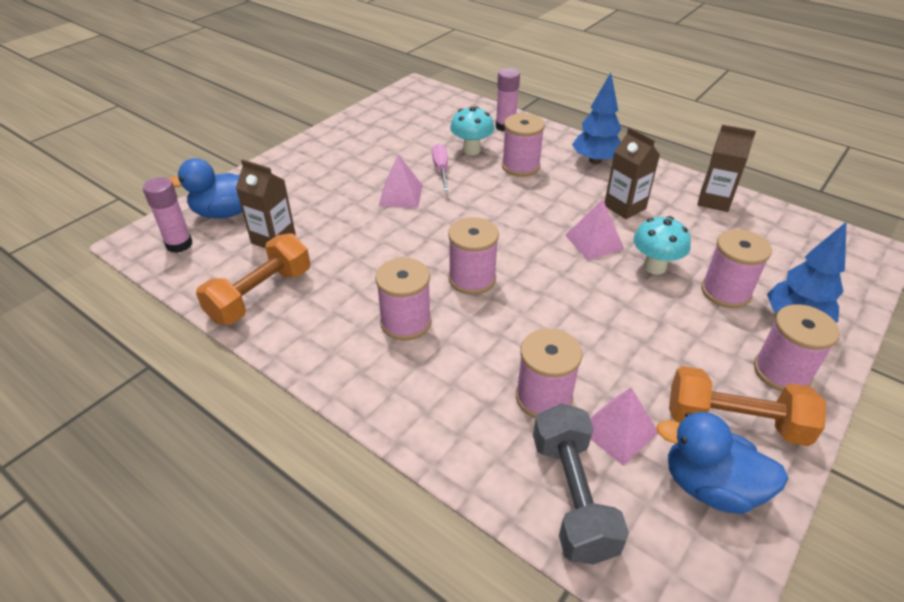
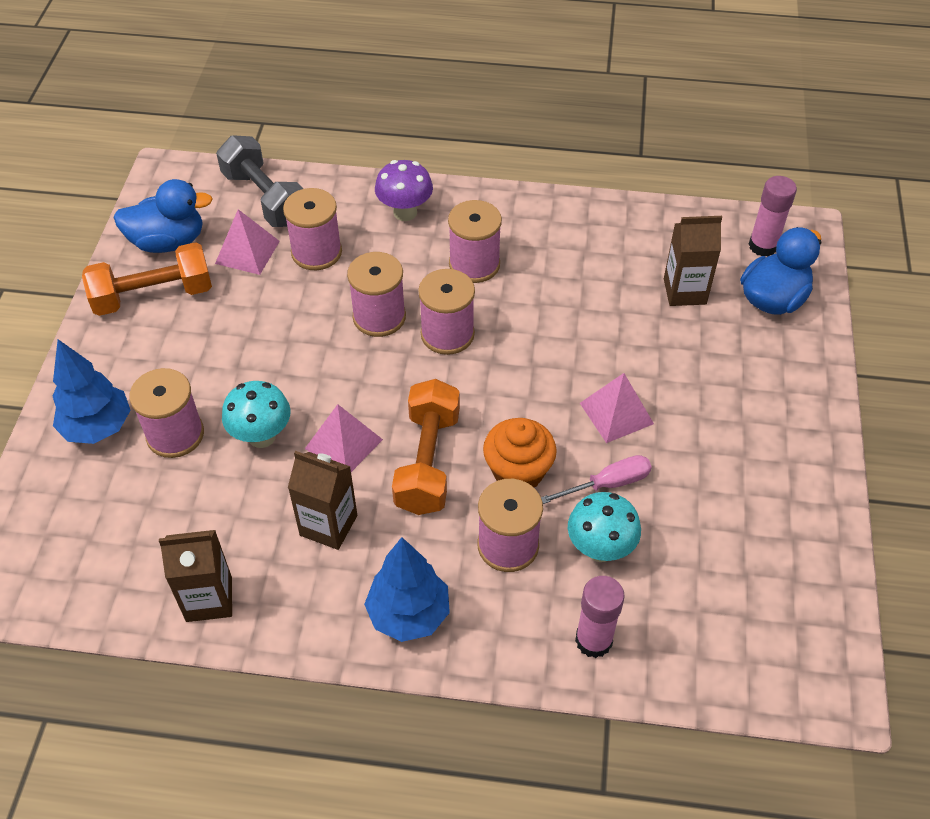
camera: 150 degrees right, 10 degrees up
(260, 295) = (624, 234): orange dumbbell -> orange dumbbell (427, 461)
(427, 402) = (405, 212): none -> purple mushroom
(441, 170) = (607, 484): pink screwdriver -> pink screwdriver turned 75 degrees counterclockwise
(488, 191) = (518, 472): none -> orange cupcake
(782, 372) = (113, 360): pink spool -> pink spool (379, 317)

